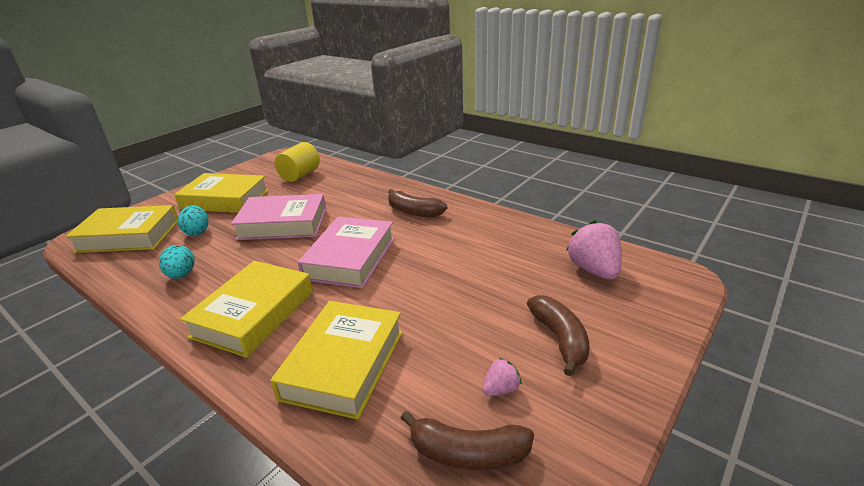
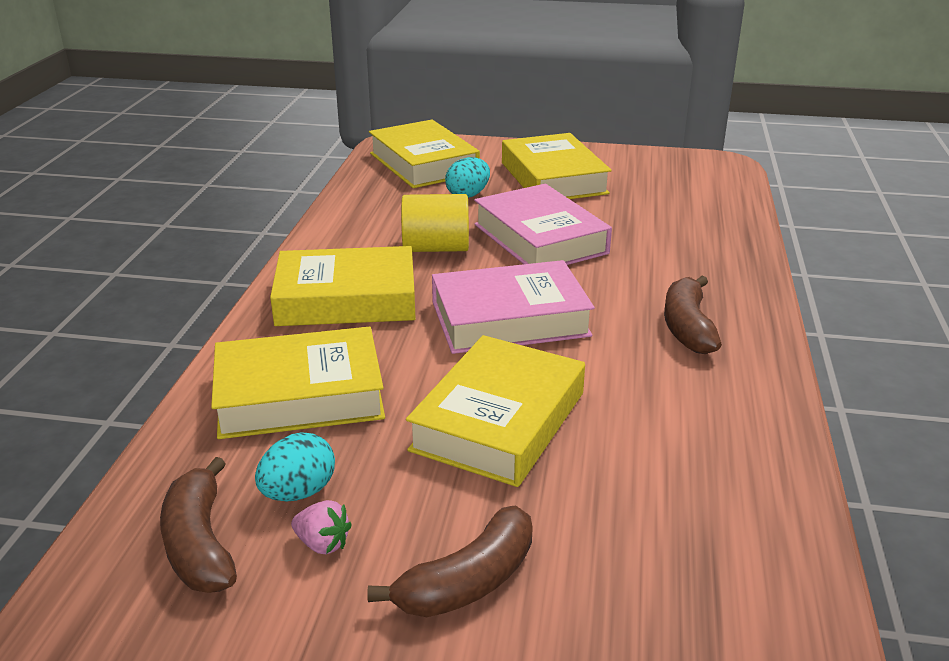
camera: 60 degrees right, 0 degrees up
(182, 275) = (380, 225): turquoise egg -> turquoise egg (298, 492)
(300, 175) = (677, 197): yellow cylinder -> yellow cylinder (436, 248)
(439, 290) = (499, 421): none -> yellow book
(594, 270) = (706, 586): pink strawberry -> none

